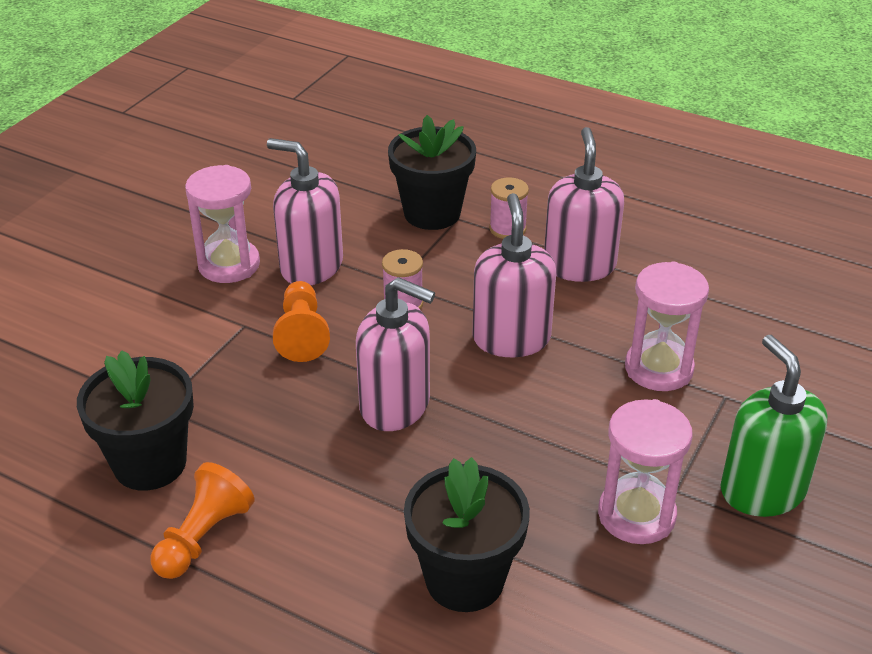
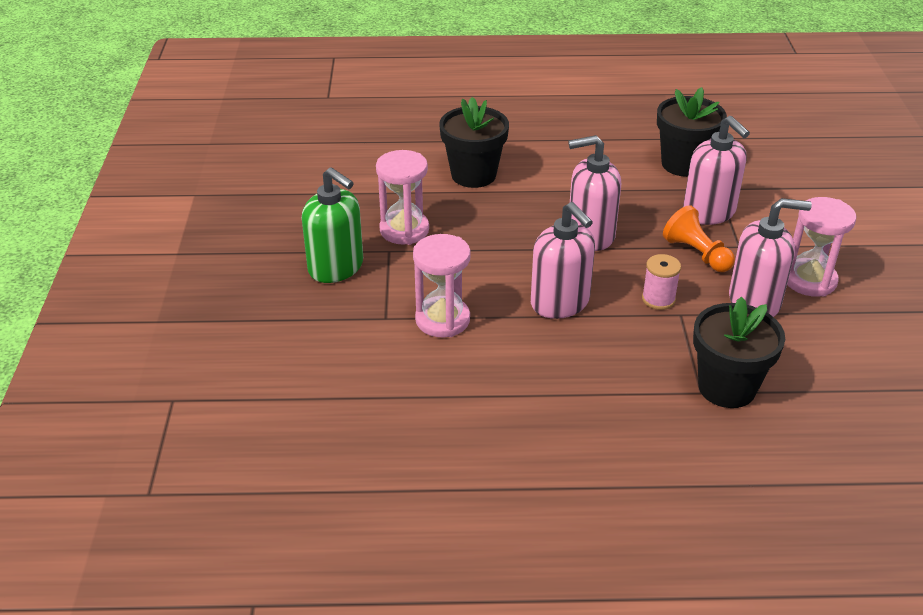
camera: 150 degrees right, 0 degrees up
(203, 537) = (615, 148): orange pawn -> none
(507, 229) = (650, 398): pink spool -> none
(579, 265) = (561, 384): pink soap dispenser -> pink soap dispenser (709, 212)

